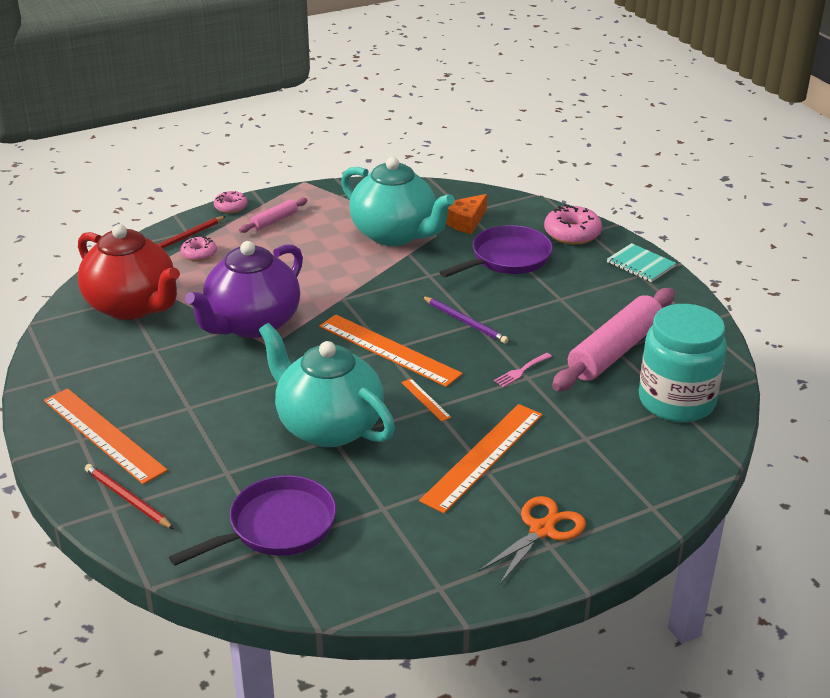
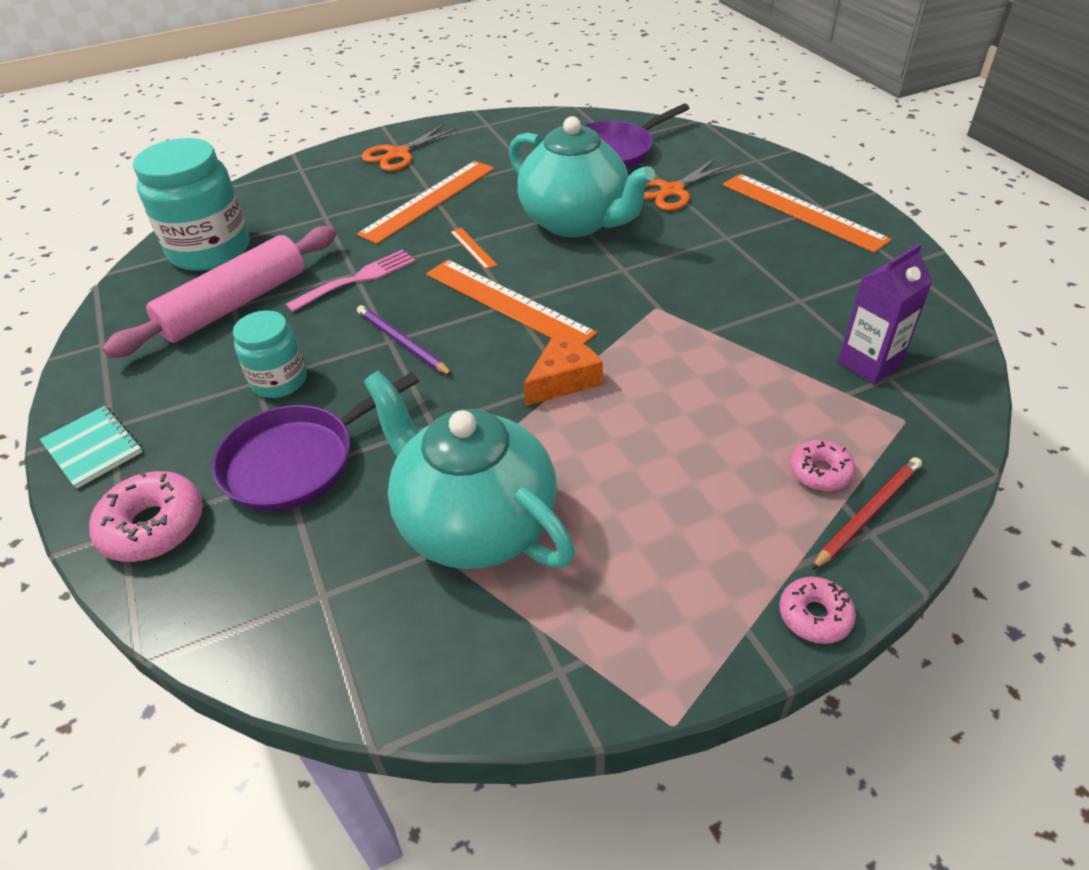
camera: 175 degrees left, 10 degrees up
(127, 498) = (748, 166): red pencil -> none
(133, 306) = (869, 364): red teapot -> purple carton
(223, 463) = (672, 191): none -> orange scissors
(251, 324) = (688, 336): purple teapot -> none
(274, 221) = (710, 566): pink rolling pin -> none
(465, 221) = (335, 562): orange cheese -> orange cheese (563, 380)
(521, 371) = (358, 279): pink fork -> pink fork, size x1.63
(543, 298) = (279, 381): none -> turquoise jar

